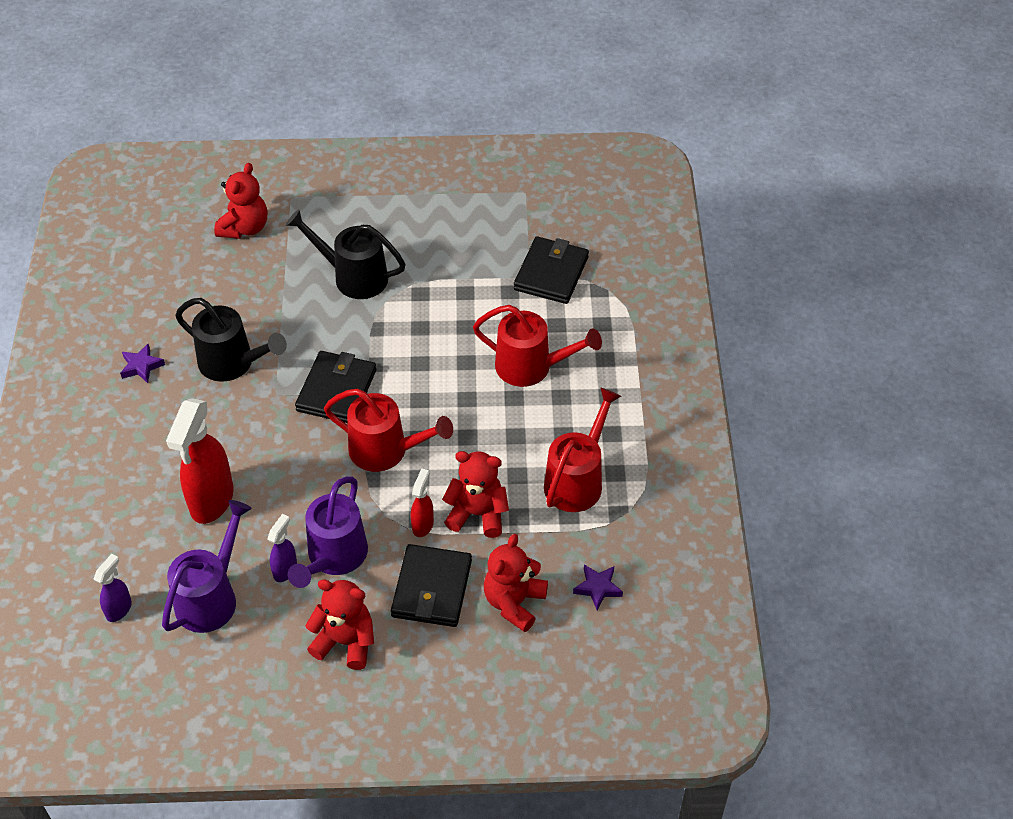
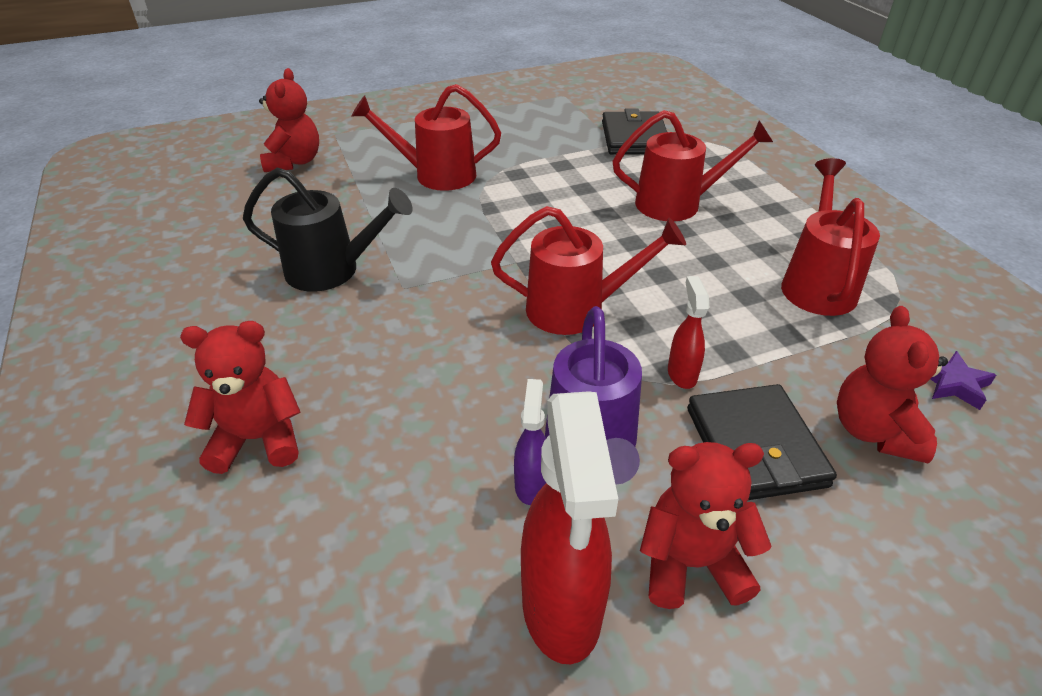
camera: 20 degrees left, 10 degrees down
(119, 609) = (273, 638): purple spray bottle -> none
(141, 366) = (209, 298): purple star -> none
(211, 501) = (371, 424): red spray bottle -> red spray bottle (561, 609)
(211, 596) = (434, 561): purple watering can -> none
(336, 390) = (477, 267): black wallet -> none
(352, 277) = (435, 175): black watering can -> red watering can
(477, 514) = (738, 344): red teddy bear -> red teddy bear (258, 439)

